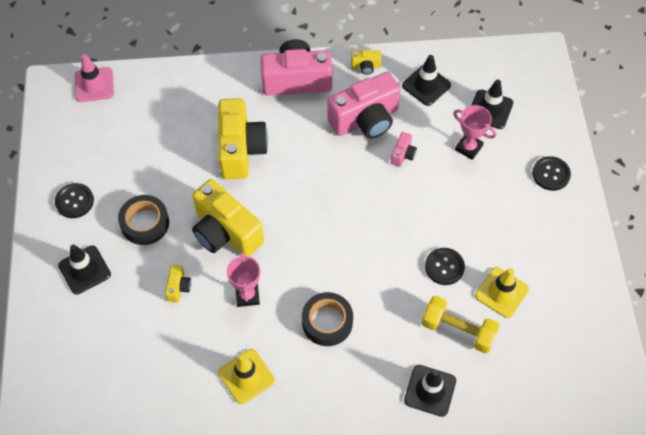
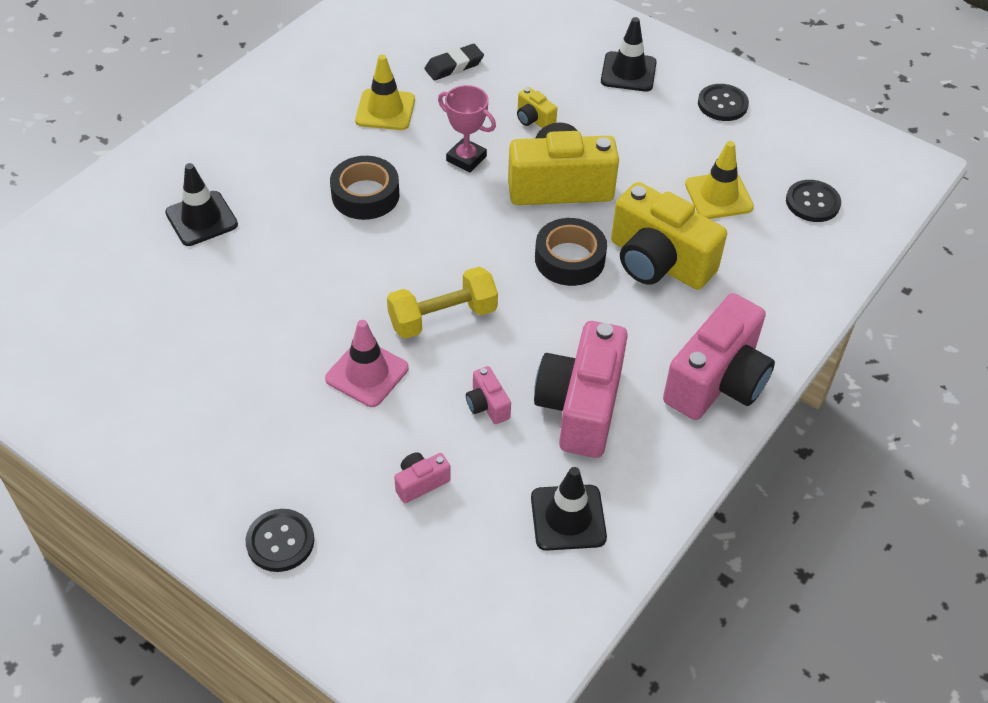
camera: 130 degrees right, 10 degrees down
(94, 85) = (885, 197): pink traffic cone -> pink traffic cone (367, 373)
(145, 223) = (638, 136): black tape -> black tape (569, 259)
(166, 373) = (454, 66): none -> black eraser
(366, 67) = (669, 472): yellow camera -> none
(444, 267) = (303, 329): black button -> black button (812, 202)
(458, 330) = (225, 285): yellow dumbbell -> yellow dumbbell (442, 317)
(468, 148) = (420, 483): pink trophy -> pink camera
(490, 109) = (450, 561): black traffic cone -> none
(501, 292) = (211, 355): yellow traffic cone -> yellow traffic cone (718, 196)

